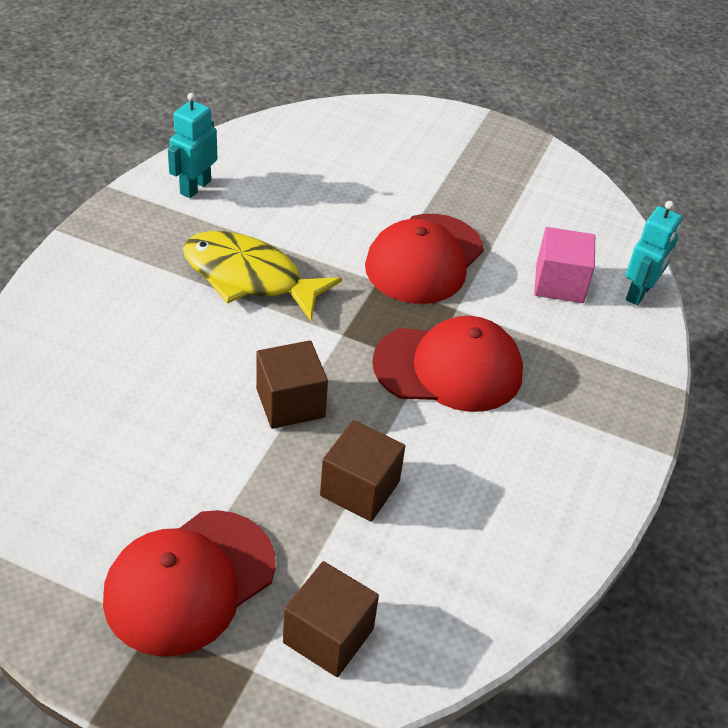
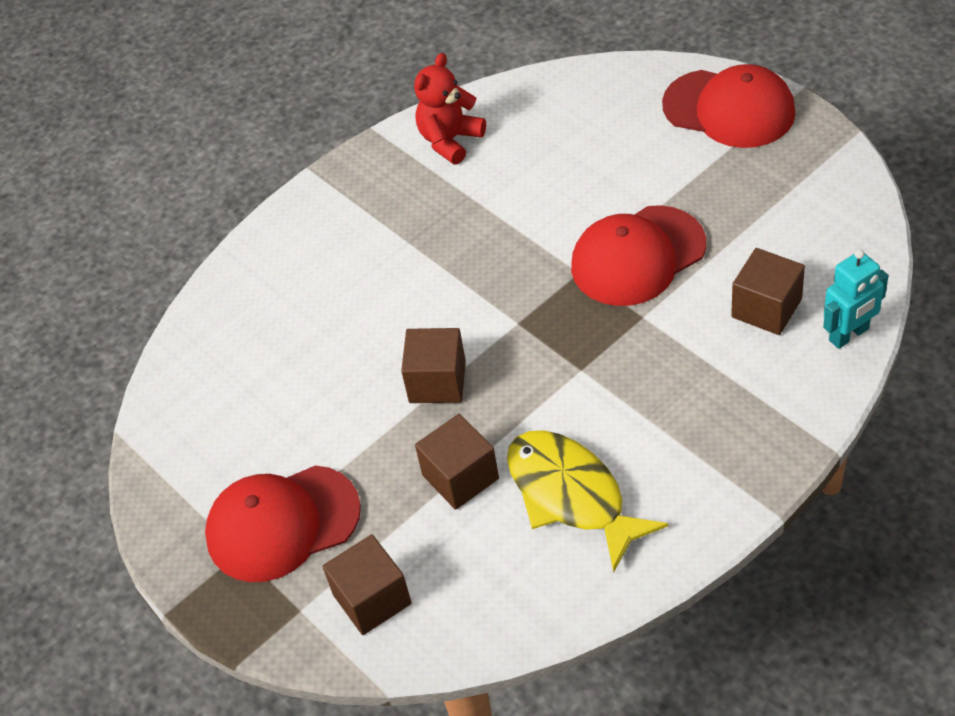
camera: 35 degrees right, 5 degrees up
(195, 187) = (450, 140): turquoise robot -> red teddy bear
(249, 277) = (457, 247): yellow fish -> yellow fish (571, 495)
(448, 368) = (602, 378): red cap -> red cap (729, 109)
(559, 283) = (766, 308): pink cube -> brown cube

